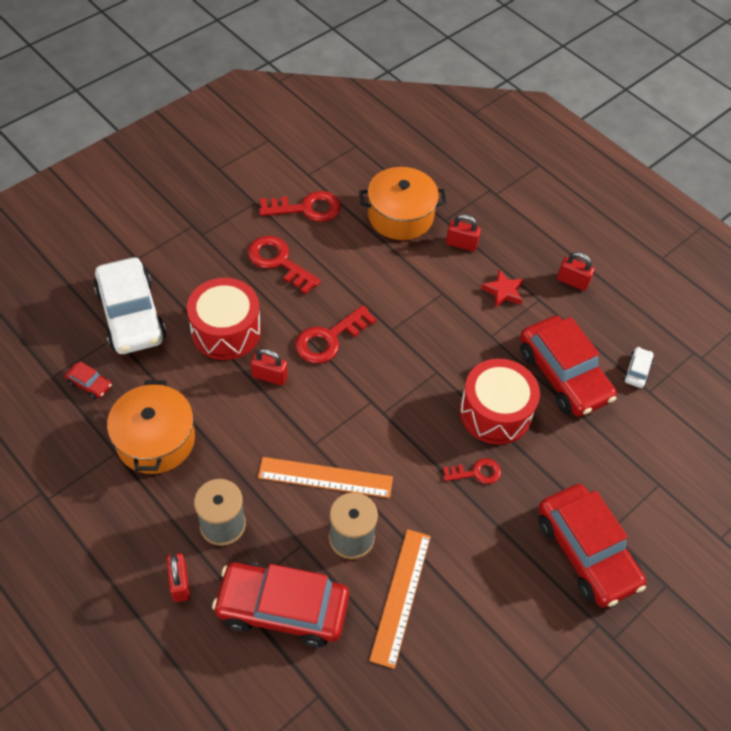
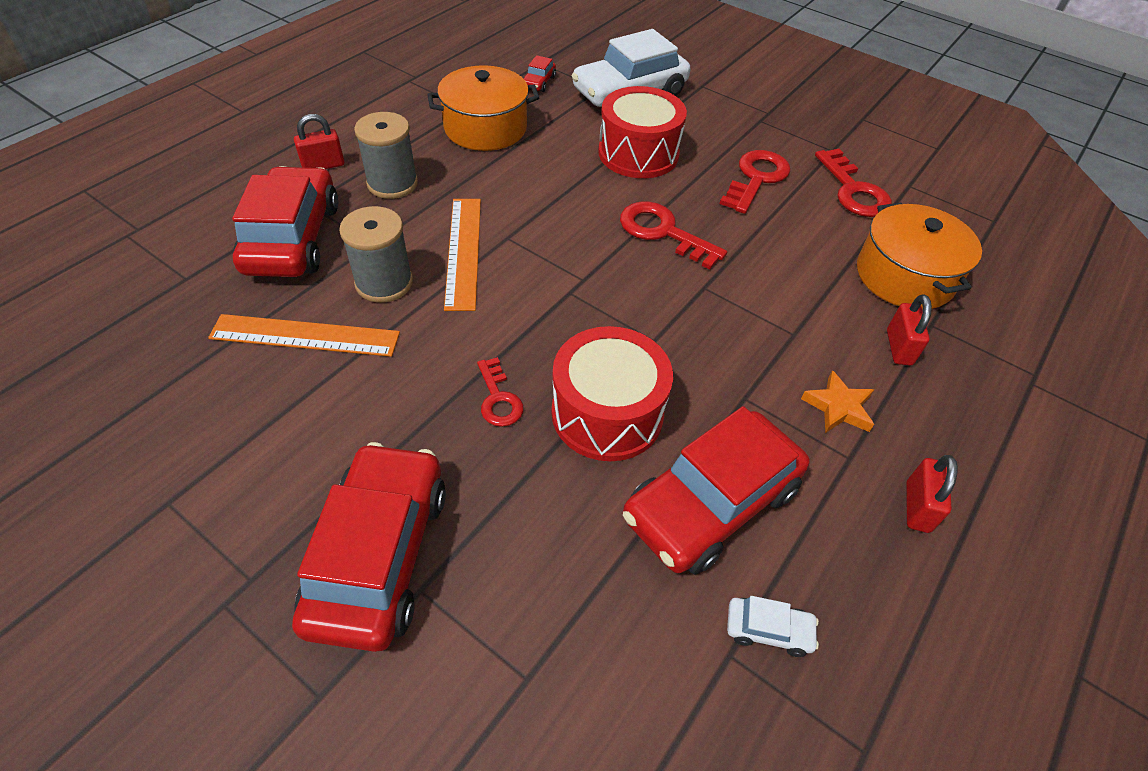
camera: 80 degrees right, 5 degrees down
(269, 376) = (589, 192): red padlock -> none
(503, 291) = (838, 407): red star -> orange star
(586, 552) = (379, 555): red car -> red car turned 135 degrees clockwise

